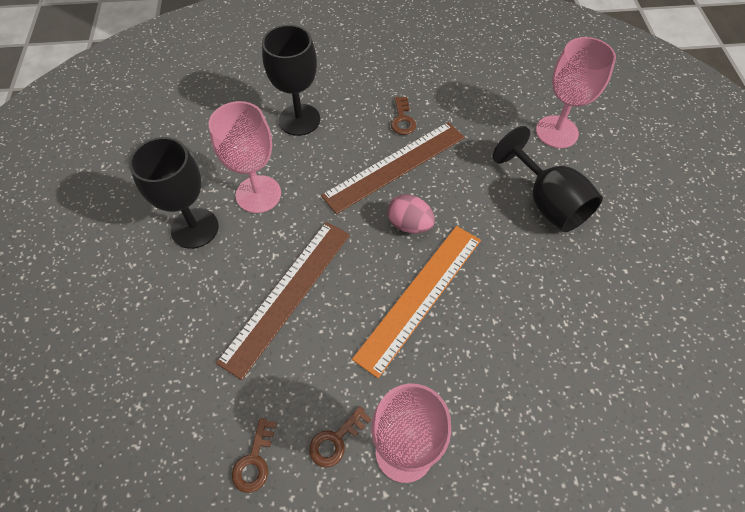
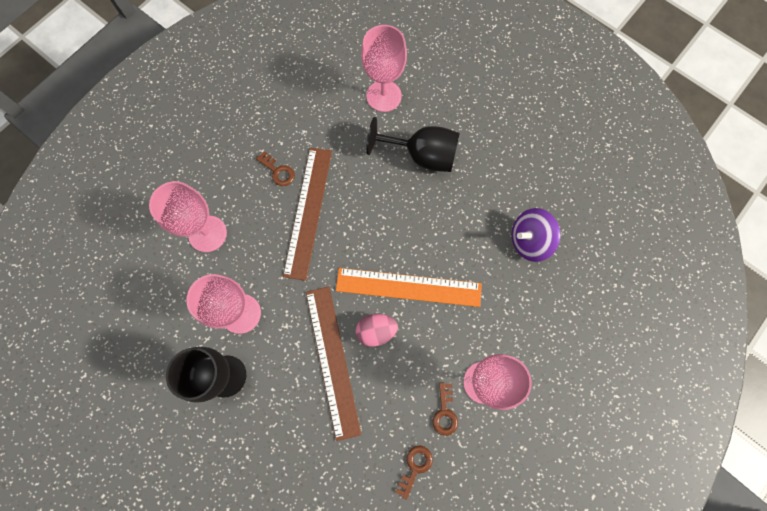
camera: 45 degrees left, 15 degrees up
(254, 461) = (415, 467): brown key -> brown key turned 120 degrees counterclockwise
(299, 120) = (207, 233): black goblet -> pink goblet
(409, 224) = (357, 245): pink egg -> pink egg (376, 331)
(420, 296) = (408, 287): orange ruler -> orange ruler turned 75 degrees counterclockwise
(590, 363) = (529, 241): none -> purple spinning top

